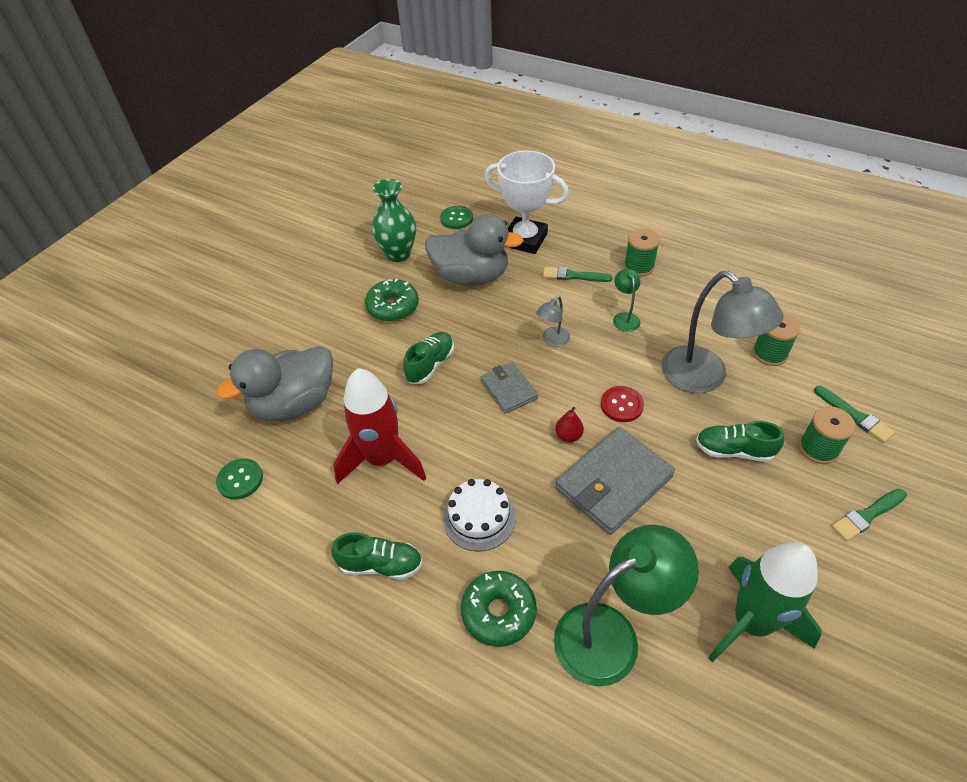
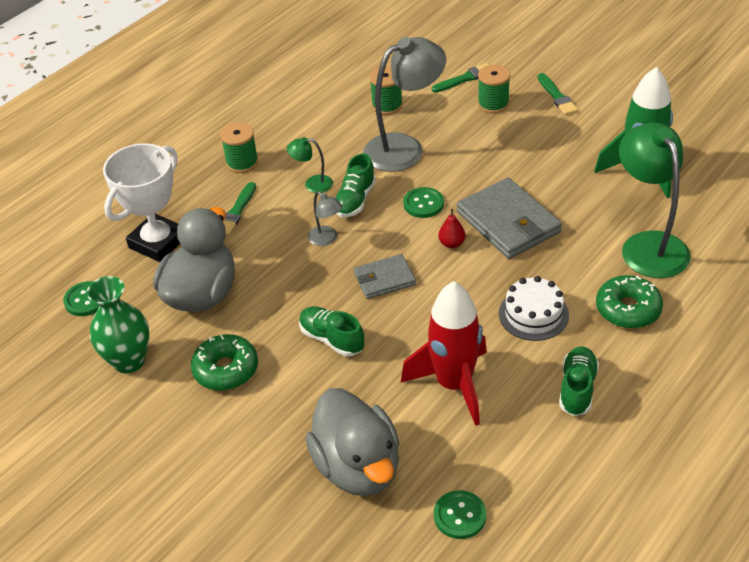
camera: 80 degrees left, 5 degrees down
(621, 405) = (423, 204): red button -> green button
(734, 450) = (487, 147): green shoe -> green shoe (355, 200)

